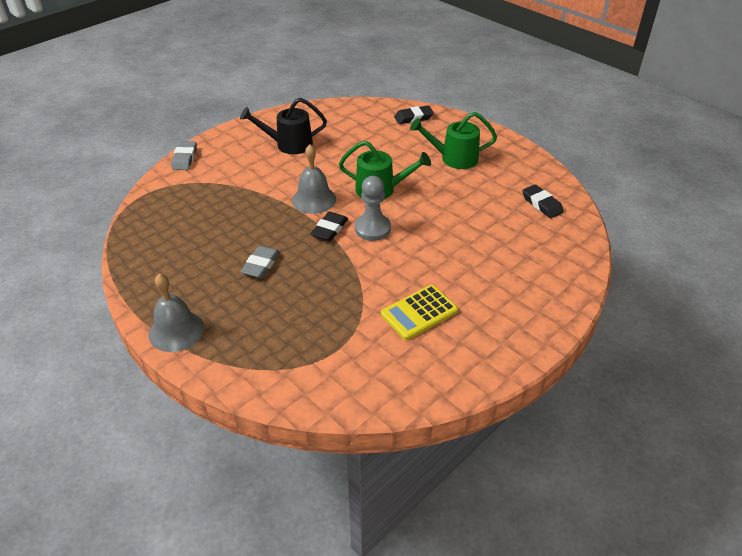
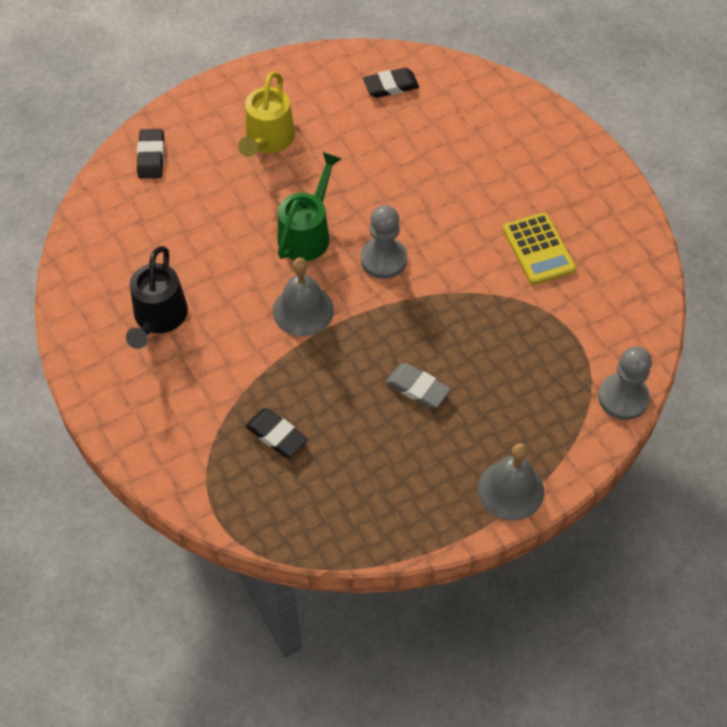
camera: 75 degrees left, 15 degrees up
(185, 158) = (141, 458): grey eraser -> none
(278, 392) = (623, 398): none -> grey pawn
(329, 229) = (371, 304): black eraser -> black eraser (276, 435)
(453, 158) = (267, 140): green watering can -> yellow watering can

